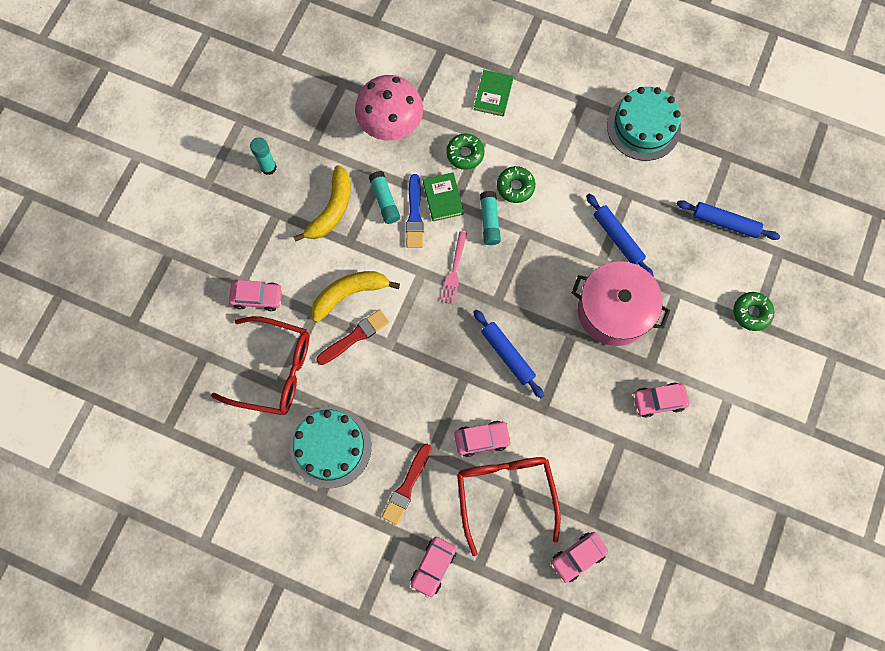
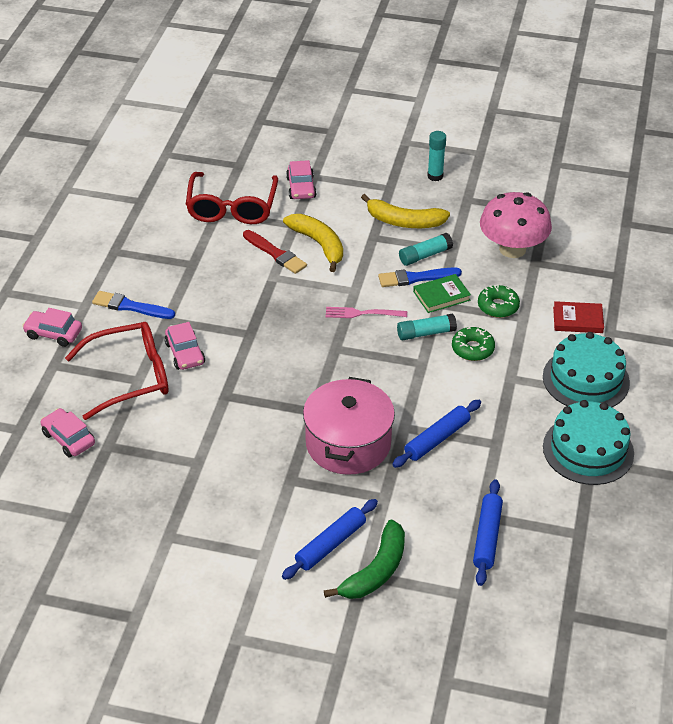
camera: 80 degrees right, 30 degrees down
(331, 447) = (163, 252): turquoise cake -> turquoise cake (586, 379)
(407, 486) = (131, 306): red brush -> blue brush
(493, 94) = (578, 320): green book -> red book
(507, 355) = (278, 363): blue rolling pin -> blue rolling pin (330, 544)
(658, 401) = (249, 491): pink car -> none
(751, 313) = (375, 571): green donut -> green banana

